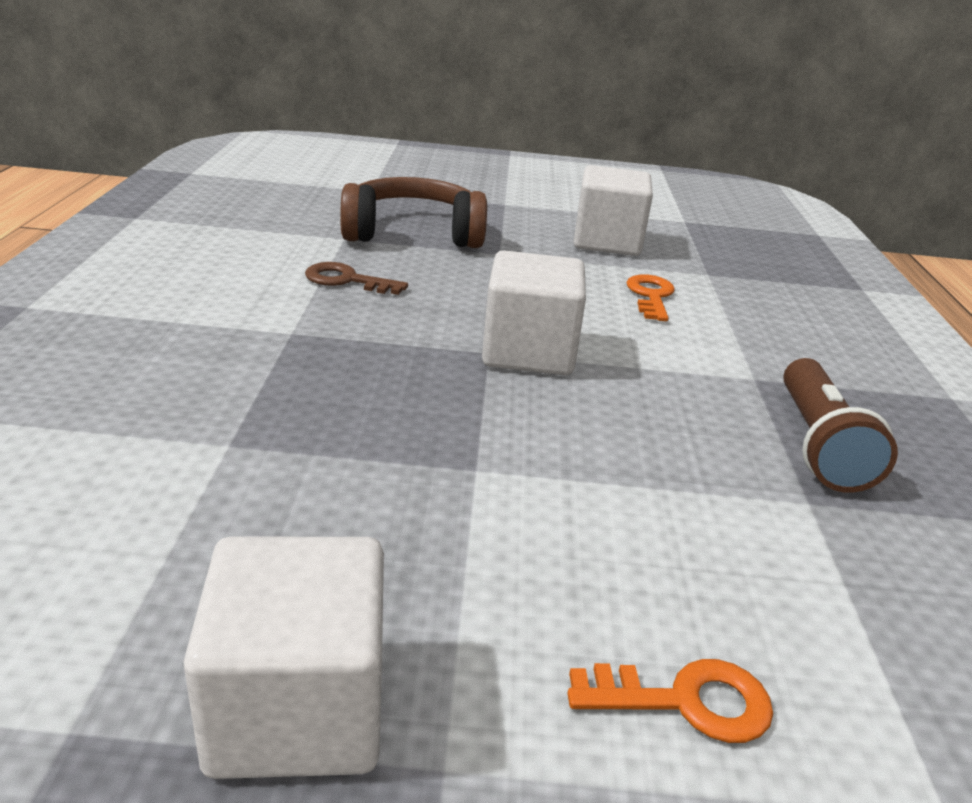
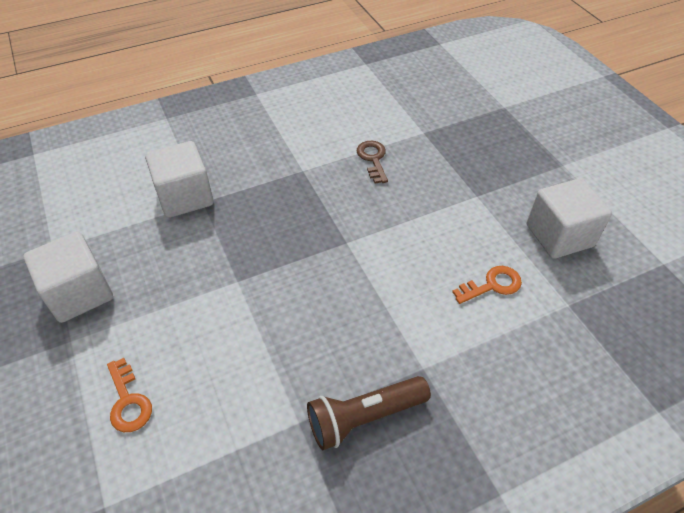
camera: 65 degrees right, 20 degrees up
(413, 233) = (461, 151): brown headphones -> none
(528, 352) = (360, 257): white cube -> white cube (185, 197)

